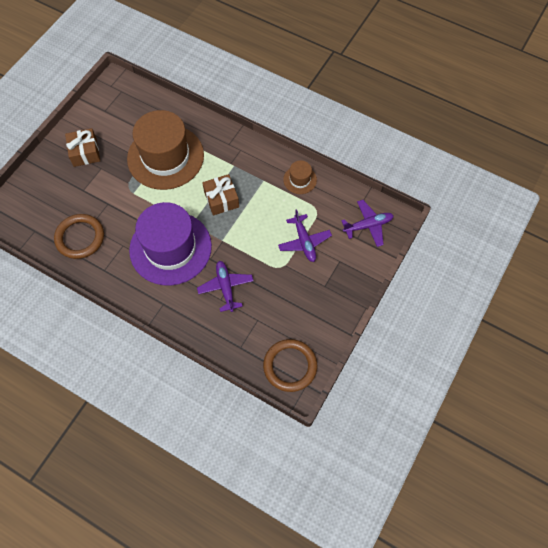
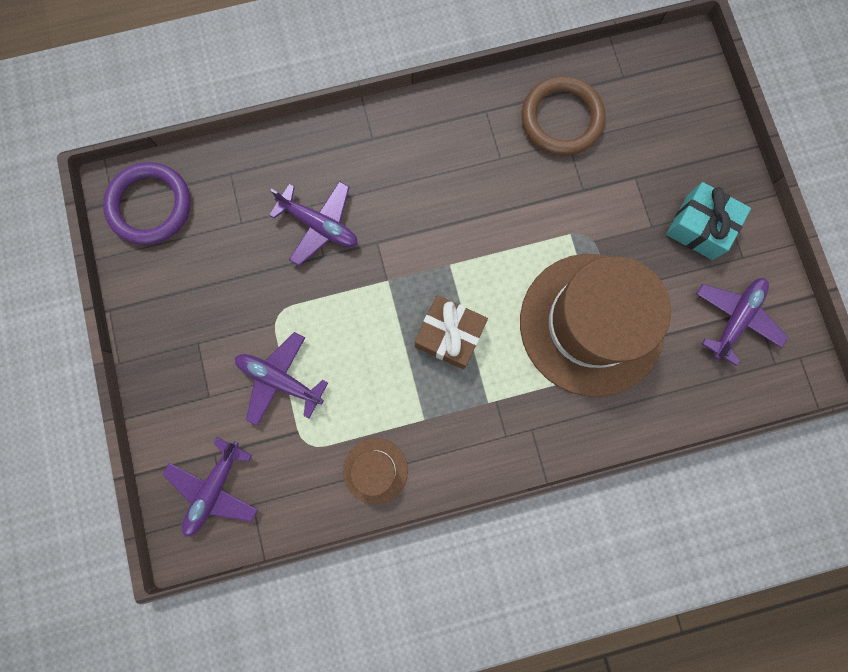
camera: 135 degrees right, 15 degrees up
(85, 152) = (699, 227): brown gift -> turquoise gift
(115, 115) = (735, 318): none -> purple plane
(170, 248) = (440, 209): purple hat -> none
(290, 366) = (150, 206): brown ring -> purple ring

